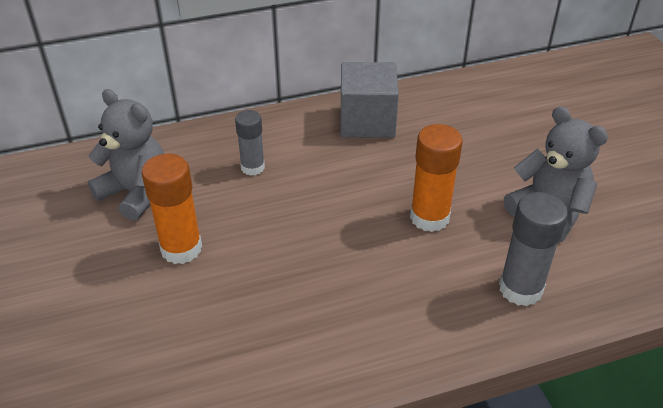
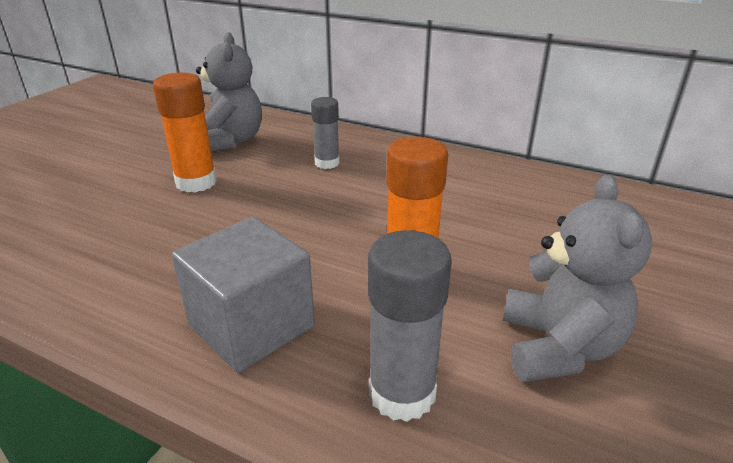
camera: 45 degrees right, 10 degrees down
(367, 121) = (471, 177): grey cube -> grey cube (251, 326)

